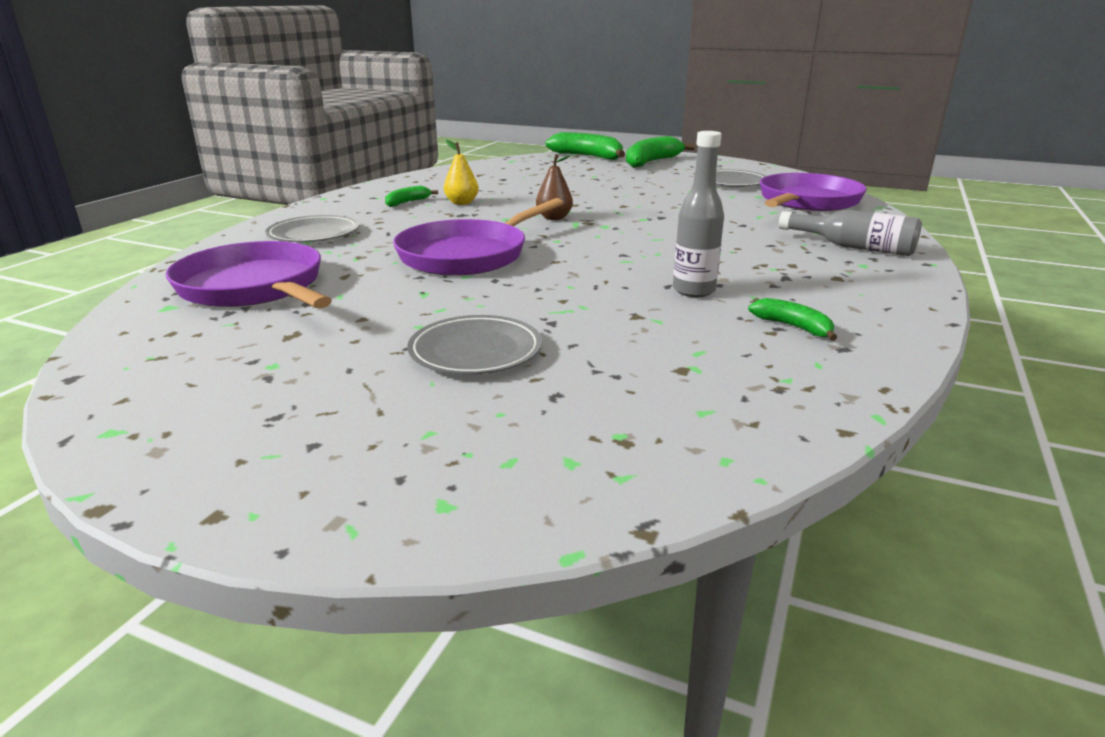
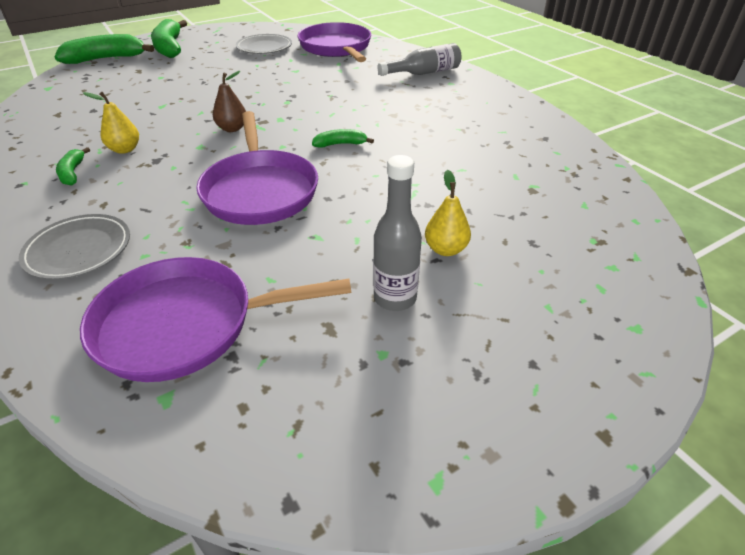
camera: 55 degrees left, 15 degrees up
(475, 351) = (445, 249): grey plate -> yellow pear
(693, 291) = (431, 140): grey bottle -> grey bottle (395, 298)
(793, 327) = (509, 137): green banana -> green banana (340, 144)

